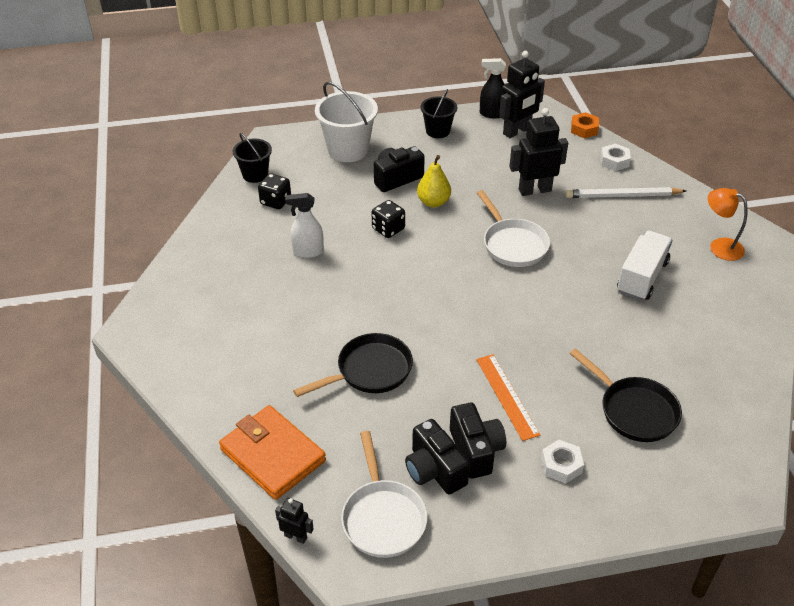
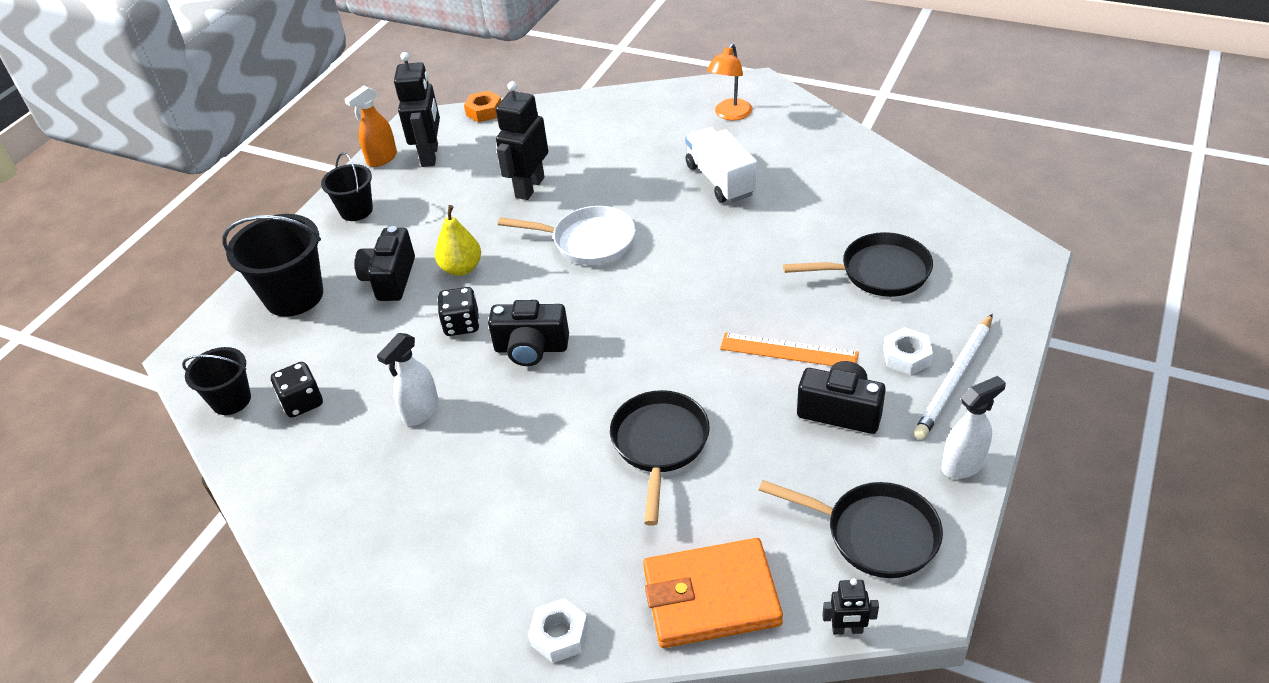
camera: 50 degrees left, 0 degrees up
(296, 536) = (847, 630): black robot -> black robot turned 150 degrees counterclockwise
(348, 150) = (294, 296): white bucket -> black bucket
(382, 517) = (874, 534): white pan -> black pan
(434, 470) = (842, 458): black camera -> black camera (531, 348)
(483, 543) = (963, 465): none -> white spray bottle
(492, 114) = (382, 159): black spray bottle -> orange spray bottle
(614, 161) = (551, 116): white nut -> white nut (559, 635)
(622, 196) = (603, 136): white pencil -> white pencil (955, 379)
(719, 246) = (730, 115): orange lamp -> orange lamp turned 45 degrees counterclockwise

